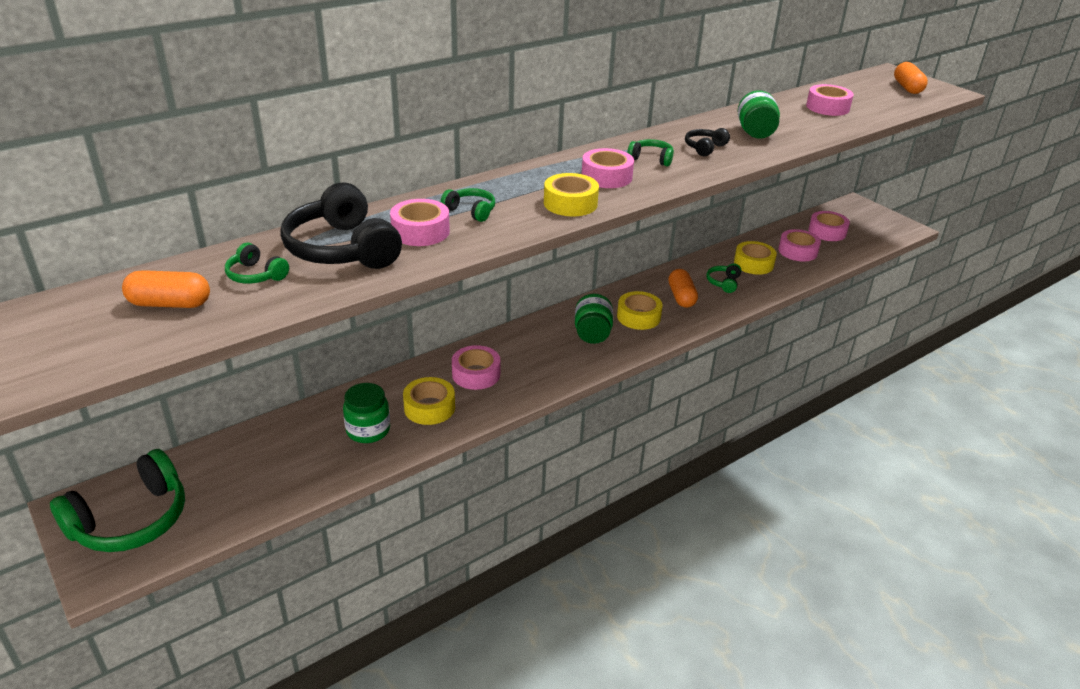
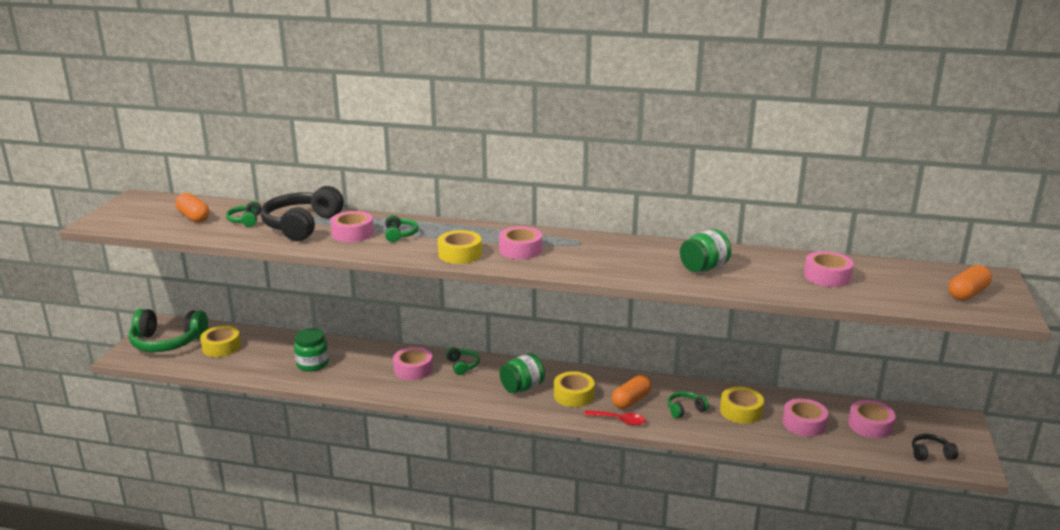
camera: 50 degrees right, 10 degrees down
(429, 408) = (358, 371): yellow tape -> yellow tape (221, 347)
(651, 159) = (577, 252): green headphones -> green headphones (462, 365)
(703, 317) = (619, 420): none -> red spoon
(704, 148) = (635, 261): black headphones -> black headphones (931, 454)

